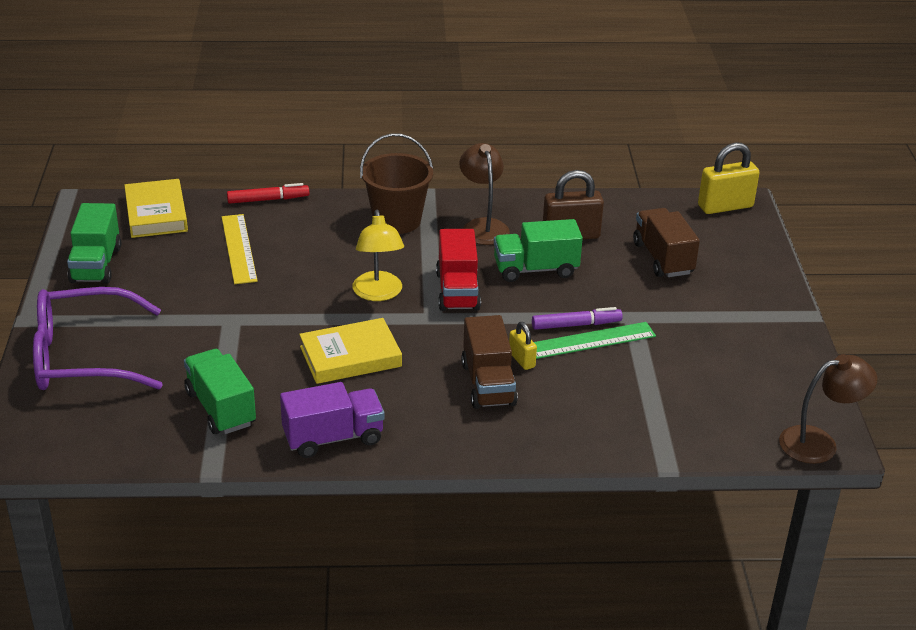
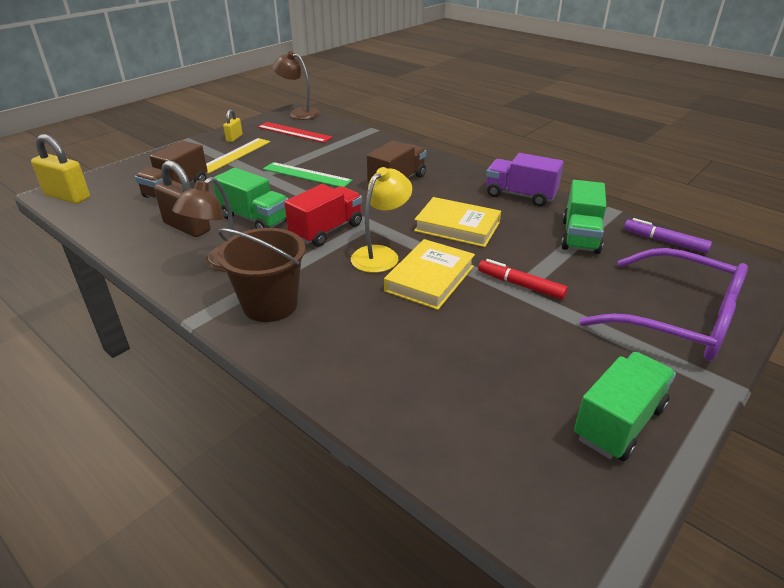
camera: 135 degrees left, 0 degrees up
(156, 214) = (492, 466): yellow book -> yellow book (430, 278)
(239, 248) = (443, 355): yellow ruler -> yellow ruler (235, 155)
(268, 199) = (343, 404): red marker -> red marker (520, 285)
(521, 360) = (359, 183): yellow padlock -> yellow padlock (234, 138)
(576, 325) = (298, 184): purple marker -> purple marker (664, 241)
(740, 399) = (294, 132): none -> red ruler

